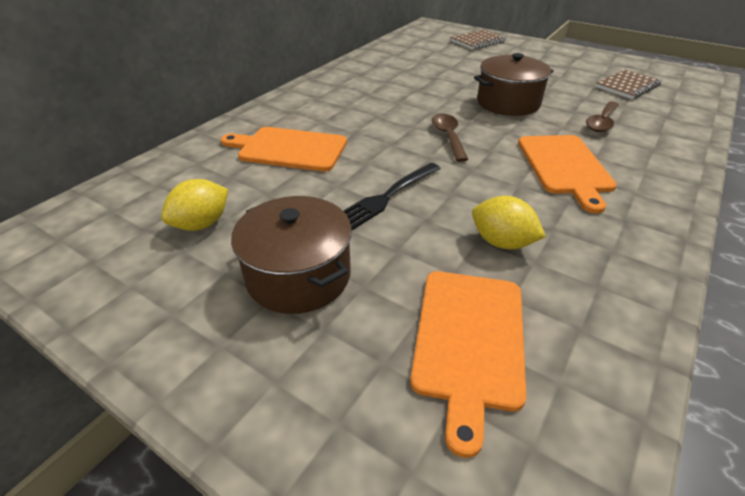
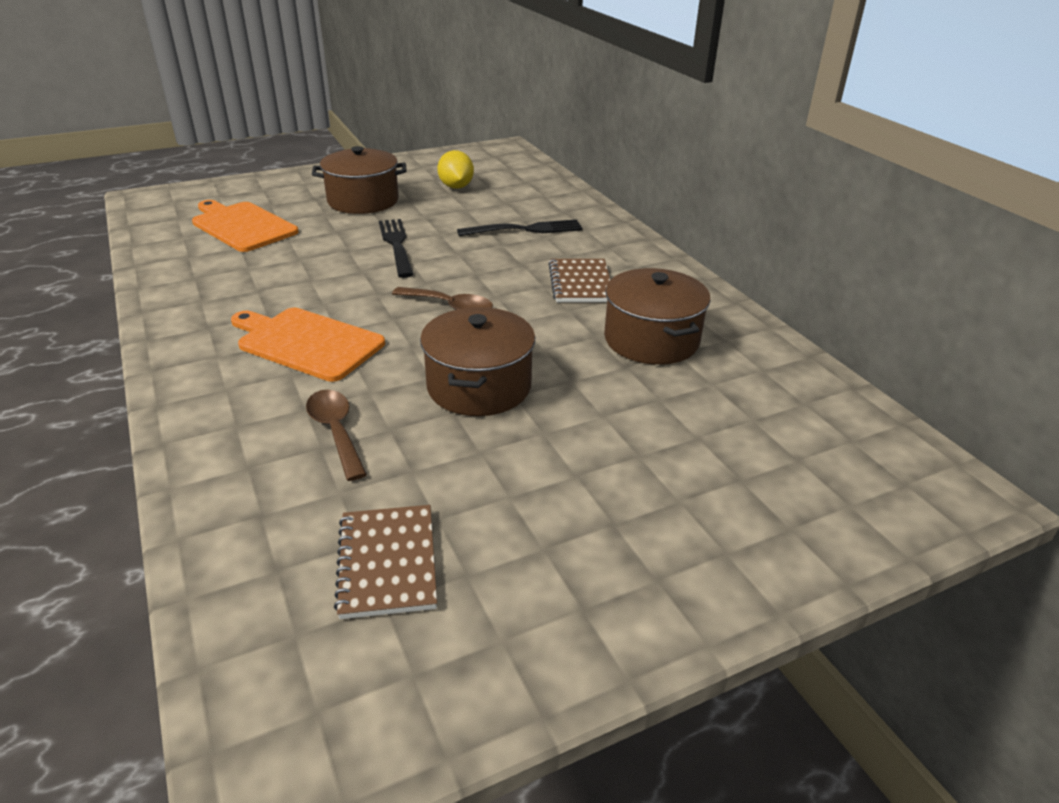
camera: 120 degrees right, 5 degrees down
(289, 149) = (525, 229): orange cutting board -> black fork
(401, 77) = (651, 340): none -> brown pot
(477, 41) = (792, 506): brown notebook -> brown notebook (580, 283)
(501, 242) = (282, 265): yellow lemon -> none

